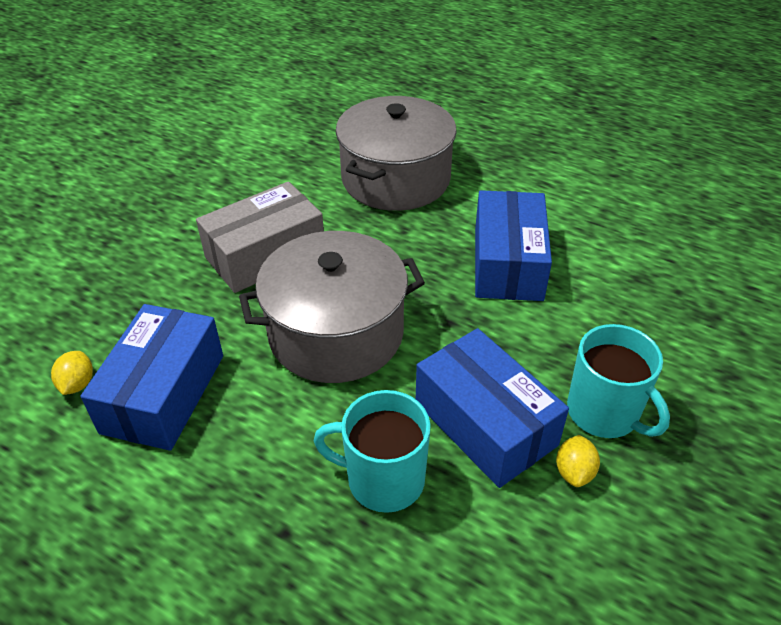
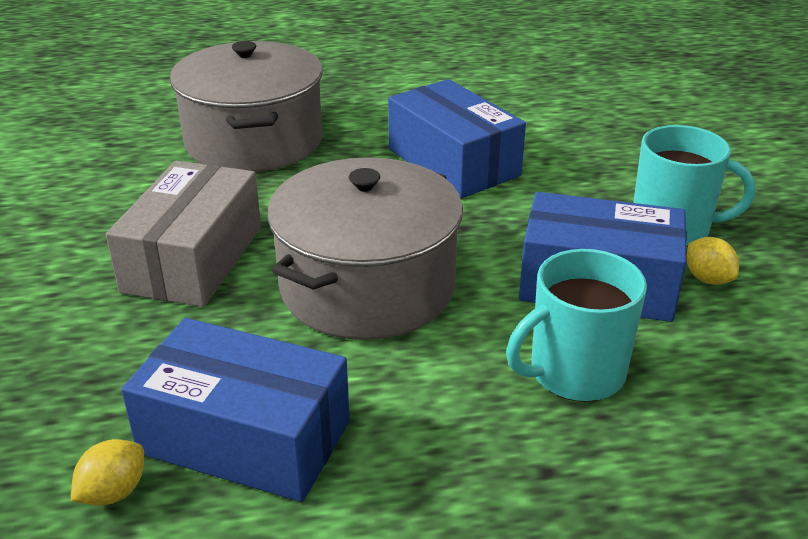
camera: 40 degrees left, 10 degrees down
(77, 384) = (113, 492): yellow lemon -> yellow lemon turned 75 degrees clockwise
(164, 393) = (245, 437): blue box -> blue box turned 45 degrees counterclockwise

